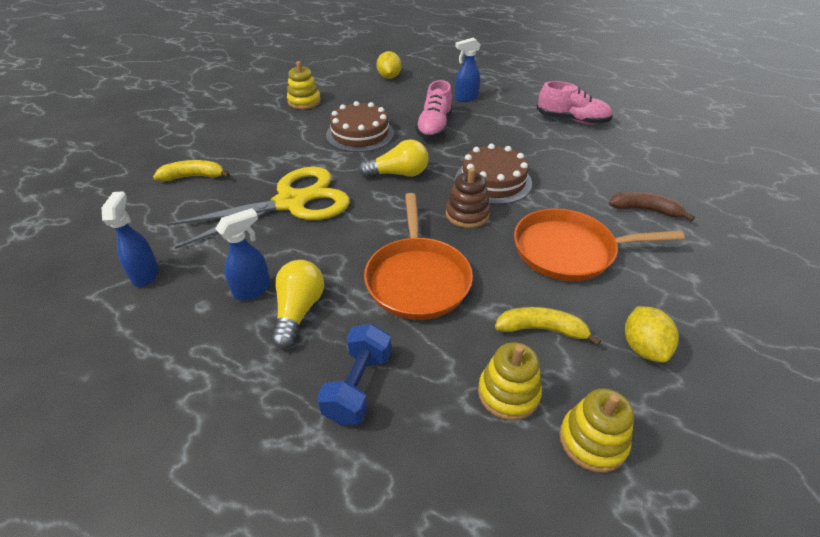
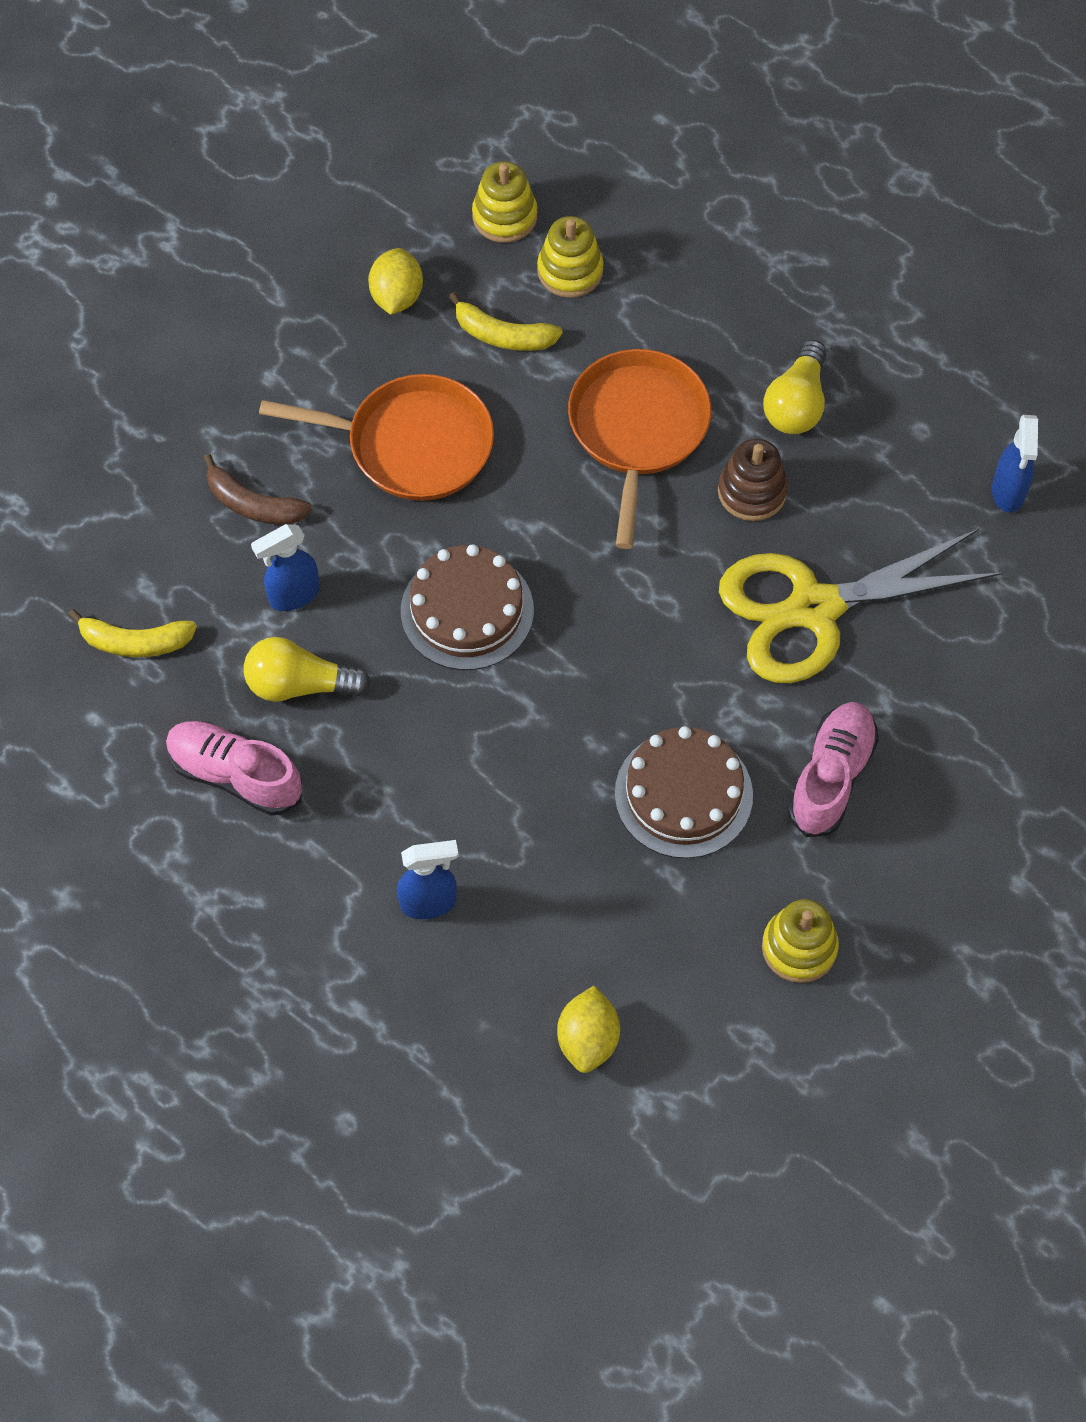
camera: 170 degrees left, 20 degrees up
(193, 177) = (991, 704): yellow banana -> yellow banana (135, 642)
(253, 289) = (857, 445): blue spray bottle -> blue spray bottle (293, 595)
(358, 386) = (729, 301): blue dumbbell -> none
(398, 174) = (626, 655): yellow light bulb -> yellow light bulb (300, 684)
(434, 127) = (528, 795): pink shoe -> pink shoe (831, 777)
(467, 214) = (535, 538): brown stacking toy -> brown stacking toy (752, 492)

